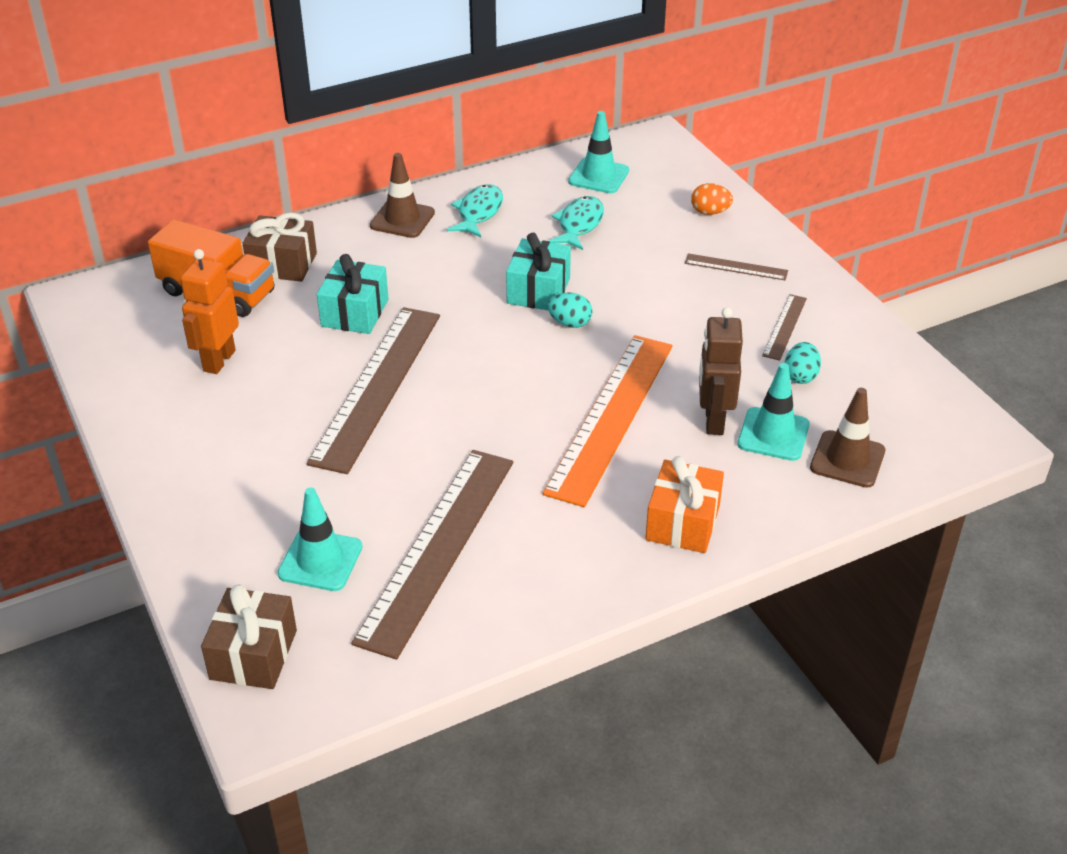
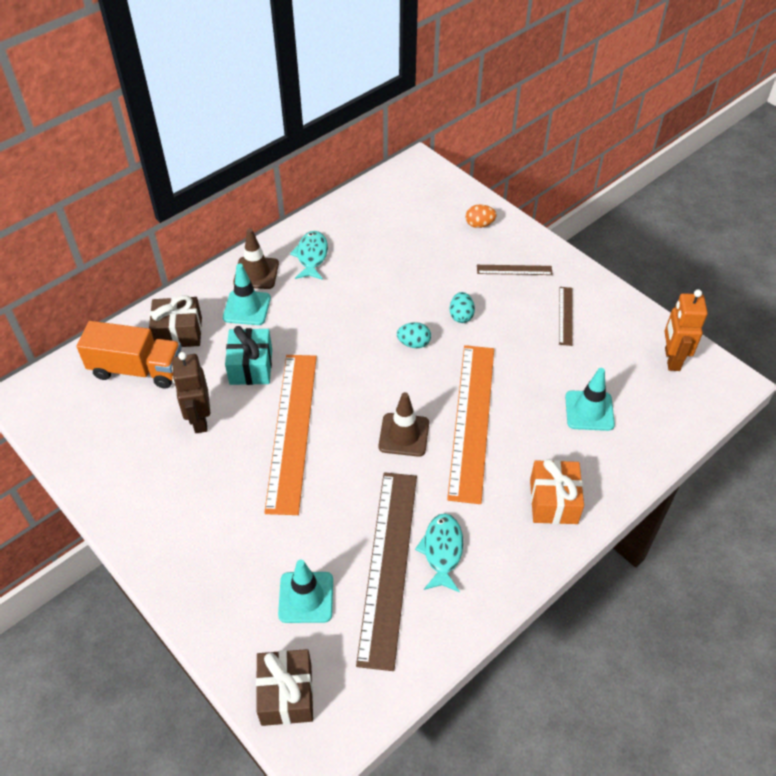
camera: 15 degrees left, 10 degrees up
(218, 360) = (161, 433): orange robot -> orange robot (671, 359)
(377, 386) = (292, 430): brown ruler -> orange ruler
(538, 291) = (381, 319): turquoise gift -> none
(579, 224) = (389, 253): turquoise fish -> turquoise fish (442, 551)
(598, 176) = (388, 207): turquoise traffic cone -> turquoise traffic cone (247, 308)
(713, 421) = (544, 408): brown robot -> brown robot (199, 420)
(800, 376) = (590, 356): turquoise egg -> turquoise egg (461, 316)
(847, 459) = (646, 421): brown traffic cone -> brown traffic cone (404, 435)

